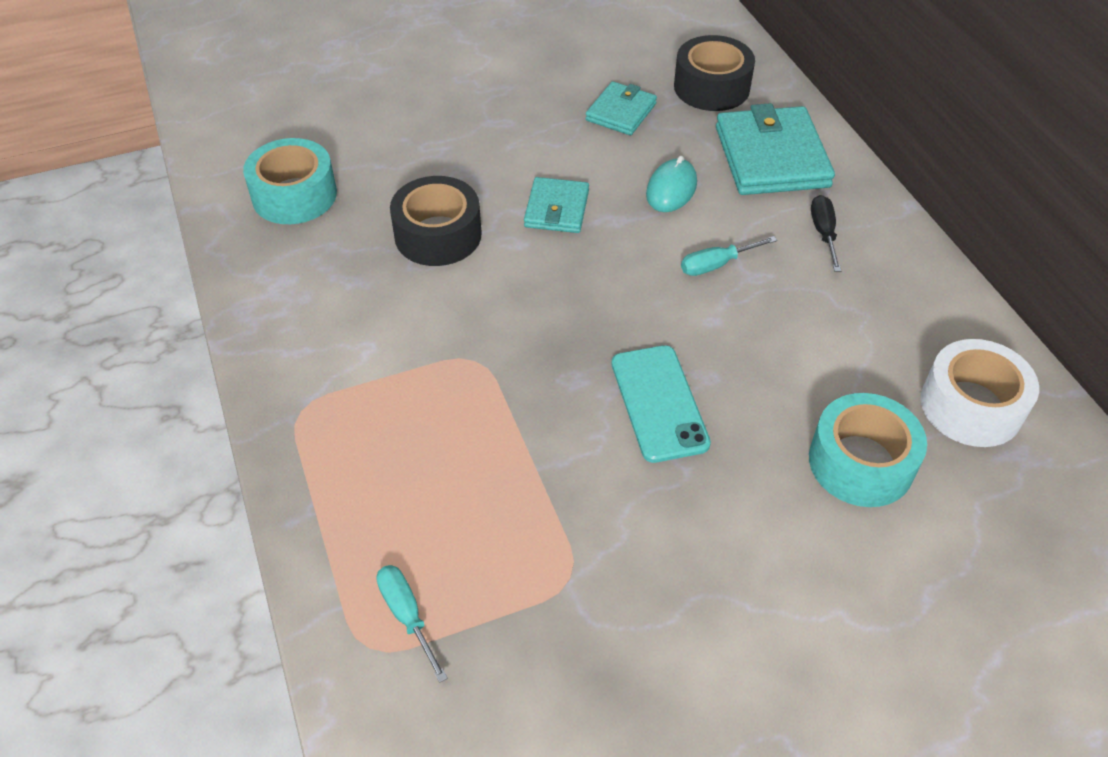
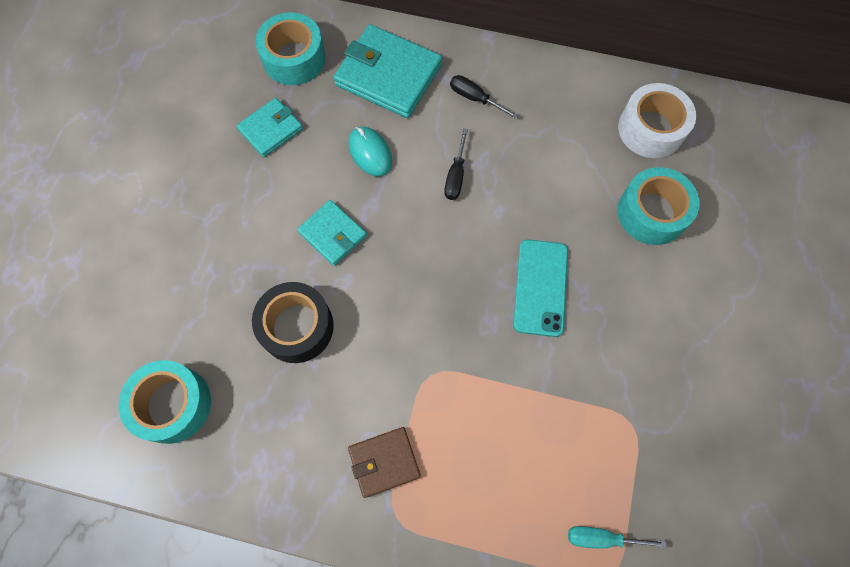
camera: 55 degrees left, 20 degrees up
(351, 372) = (384, 462): none -> brown wallet
(621, 112) = (271, 129): turquoise wallet -> turquoise wallet turned 75 degrees clockwise
(659, 403) = (541, 287): turquoise phone -> turquoise phone turned 75 degrees clockwise
(711, 87) = (294, 58): black tape -> turquoise tape
(717, 264) = (456, 175): turquoise screwdriver -> black screwdriver

